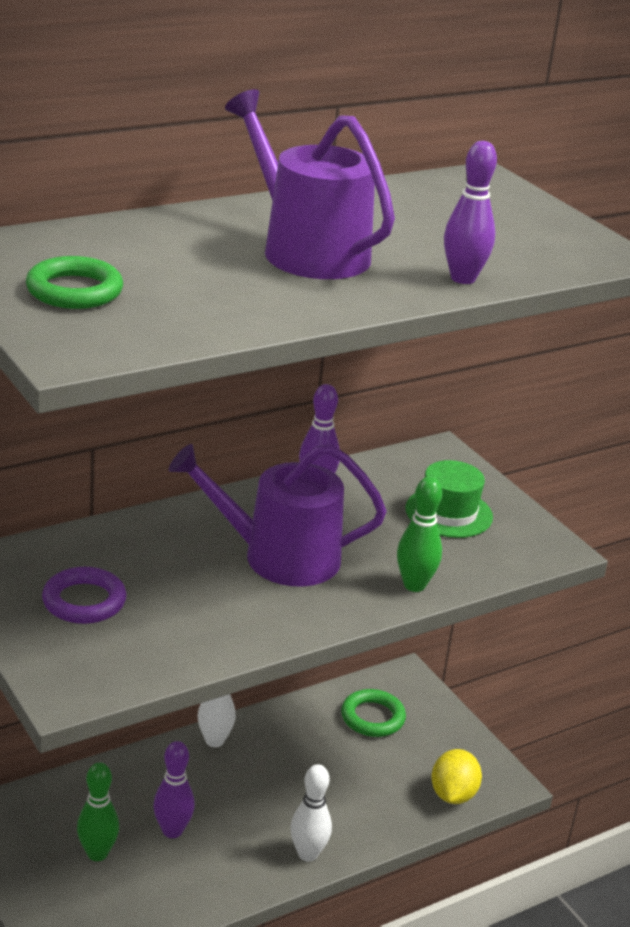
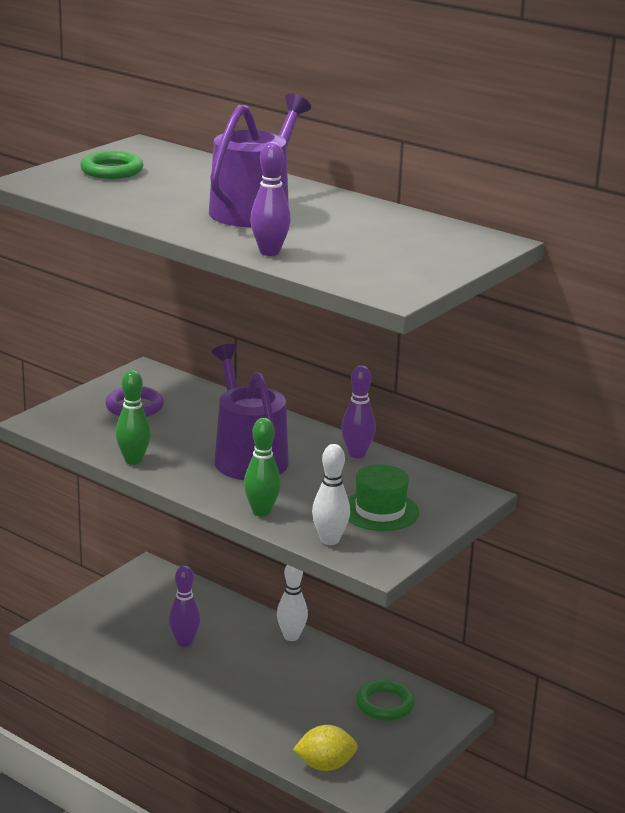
camera: 70 degrees right, 5 degrees down
(97, 853) = (142, 618): green bowling pin -> green bowling pin (133, 460)
(307, 854) = (204, 706): white bowling pin -> white bowling pin (329, 540)

